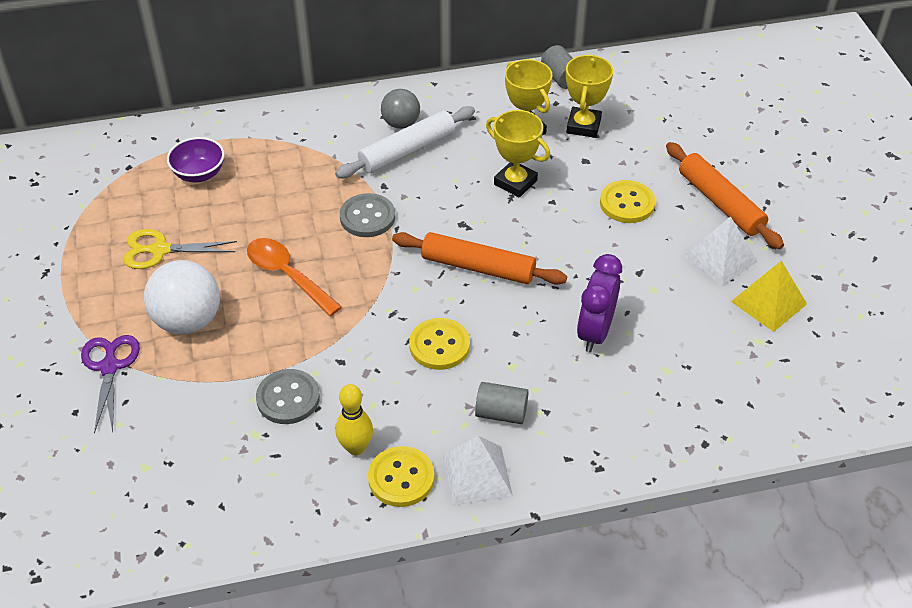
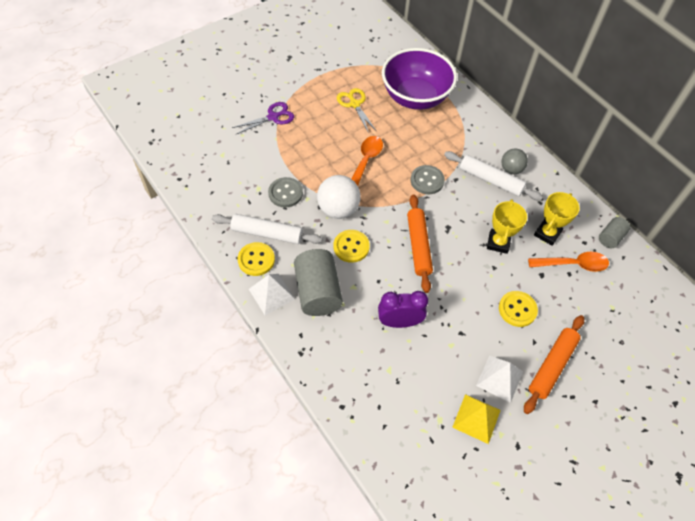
camera: 65 degrees right, 10 degrees up
(188, 321) = (315, 134): white ball -> white ball (338, 209)
(199, 174) = (415, 97): purple bowl -> purple bowl, size x2.22
(356, 447) = (267, 233): yellow bowling pin -> white rolling pin
(501, 413) = (318, 292): grey cylinder -> grey cylinder, size x1.90
(583, 126) = (573, 264): yellow trophy -> orange spoon

